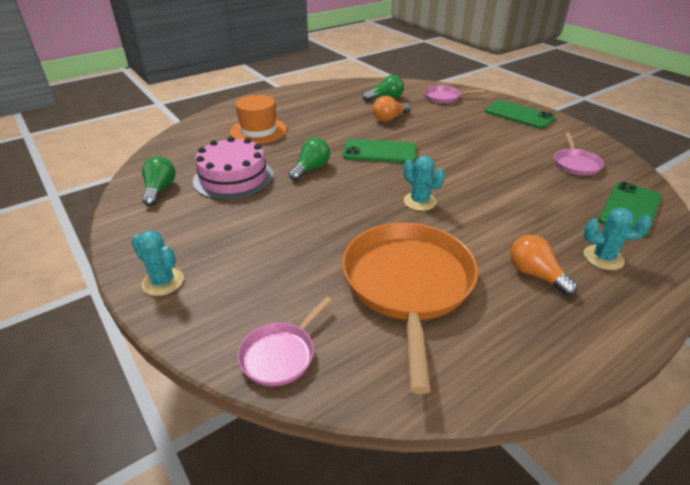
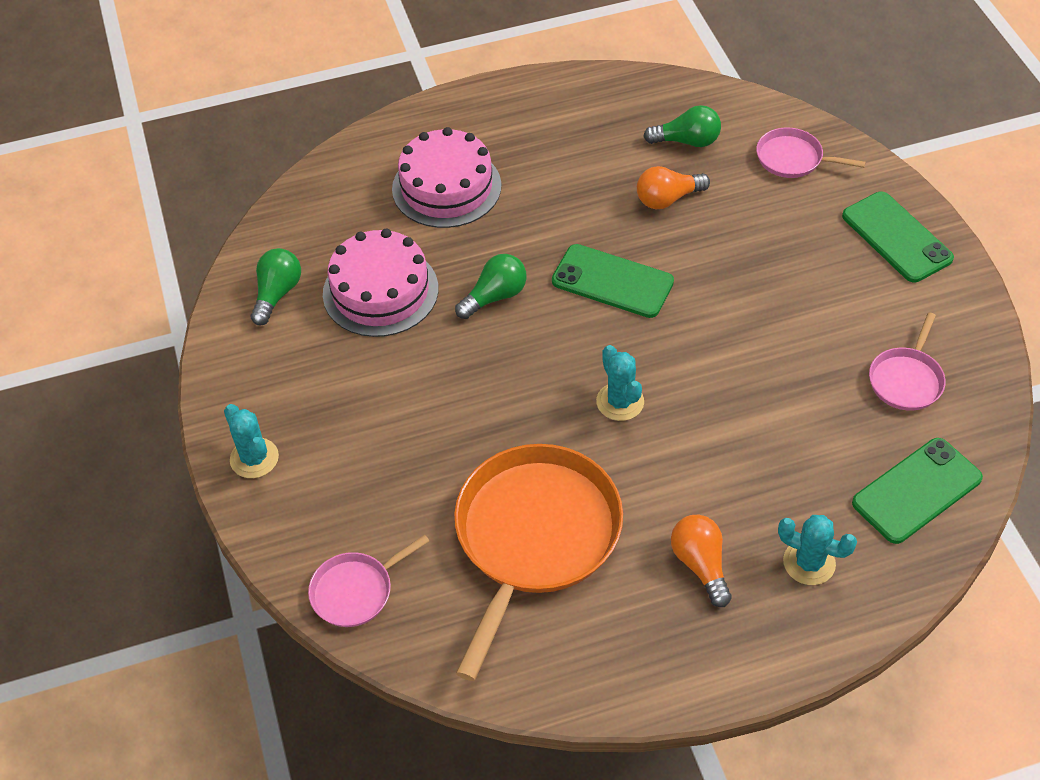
camera: 20 degrees right, 15 degrees up
(258, 130) = (446, 187): orange hat -> pink cake

